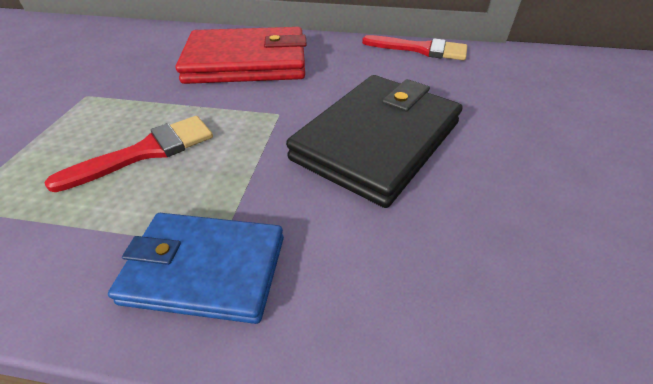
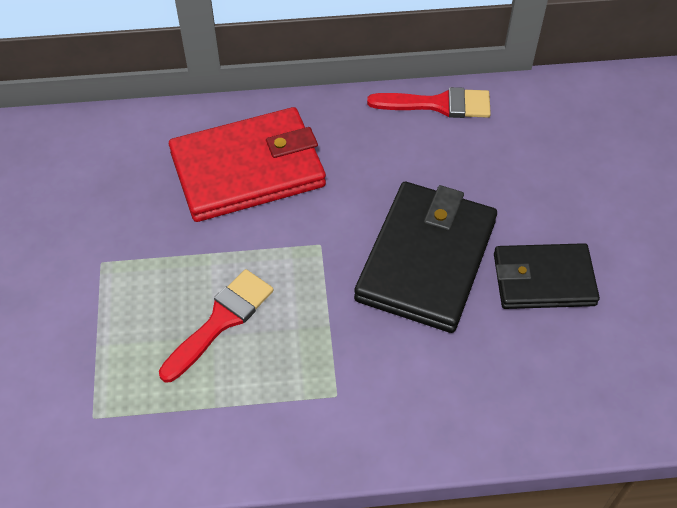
camera: 15 degrees left, 10 degrees up
(205, 269) = (337, 415): blue wallet -> none
(507, 179) = (543, 279): none -> black wallet

